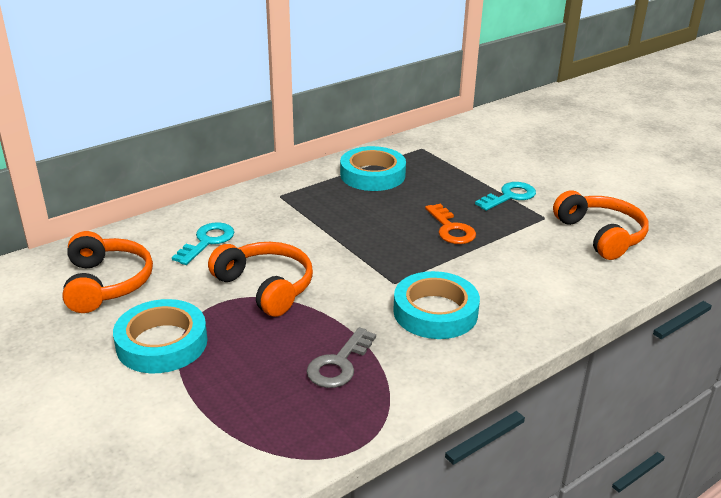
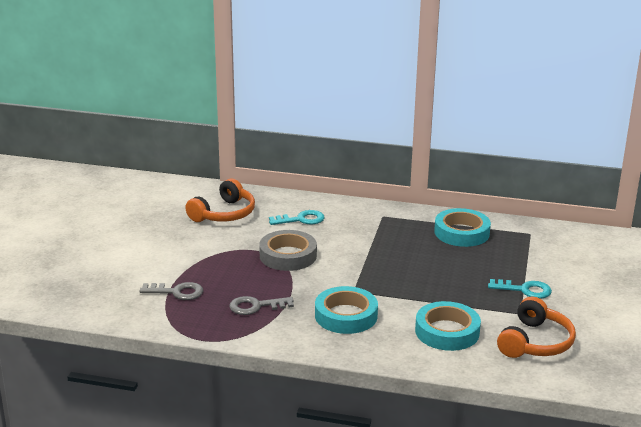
camera: 50 degrees right, 5 degrees down
(162, 343) = (202, 252): turquoise tape -> turquoise tape (447, 331)
(222, 412) = (177, 292): none -> grey key
(265, 287) = (288, 255): orange headphones -> grey tape
(451, 229) = (444, 285): orange key -> none

